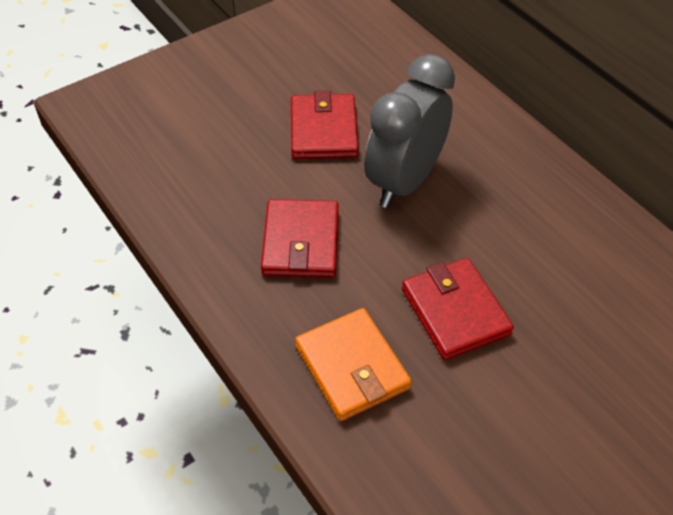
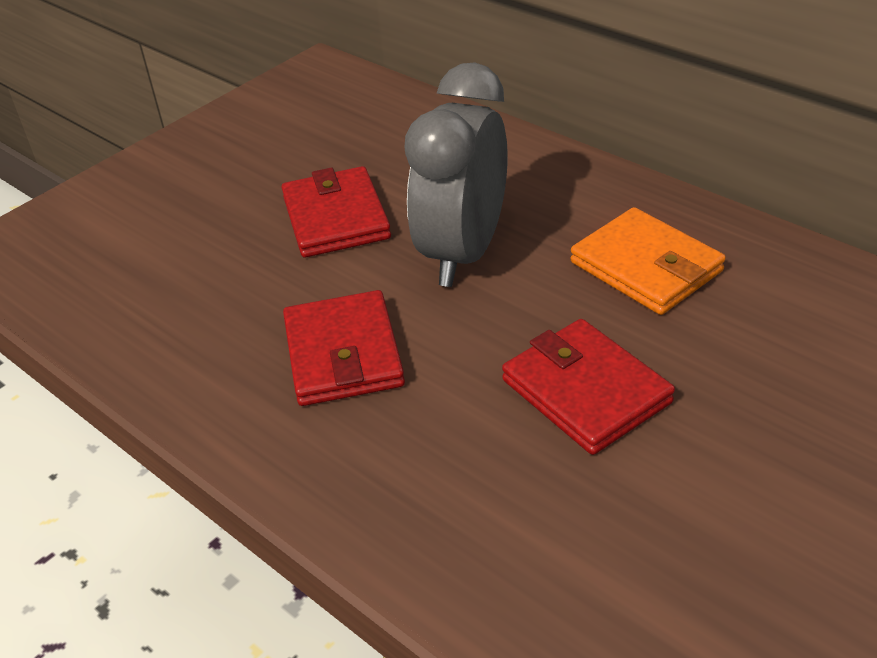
camera: 10 degrees left, 10 degrees down
(352, 367) = (464, 495): orange wallet -> orange wallet (646, 267)

